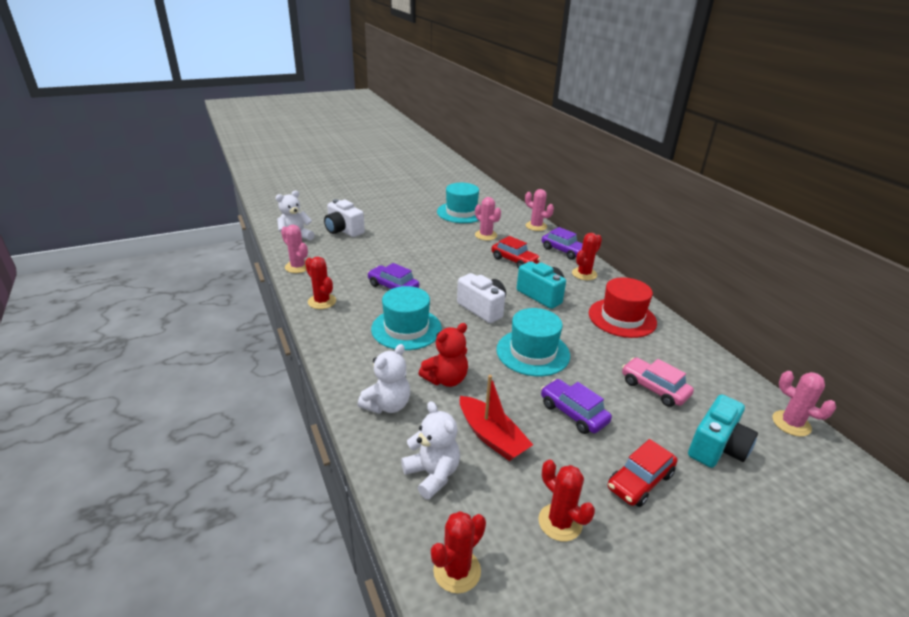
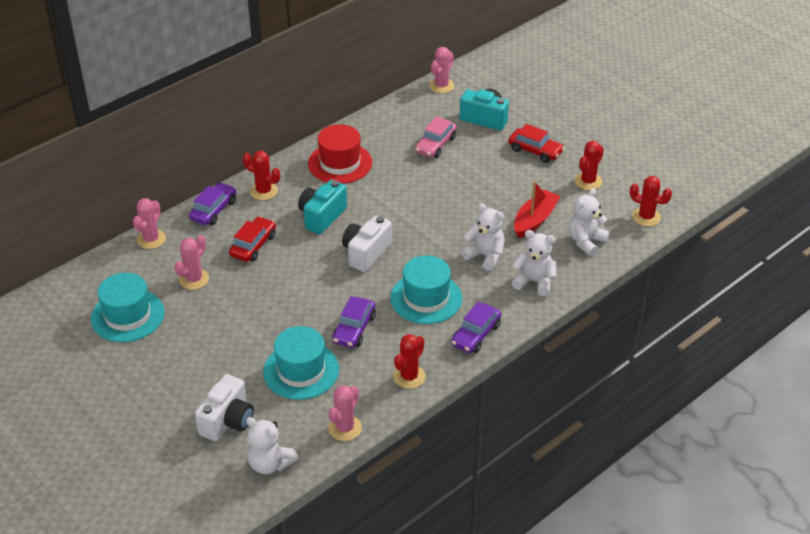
camera: 105 degrees left, 10 degrees up
(446, 379) = (485, 256): red teddy bear -> white teddy bear
(533, 352) = (422, 212): turquoise hat -> turquoise hat (301, 371)
(573, 413) = (487, 183): purple car -> purple car (476, 335)

